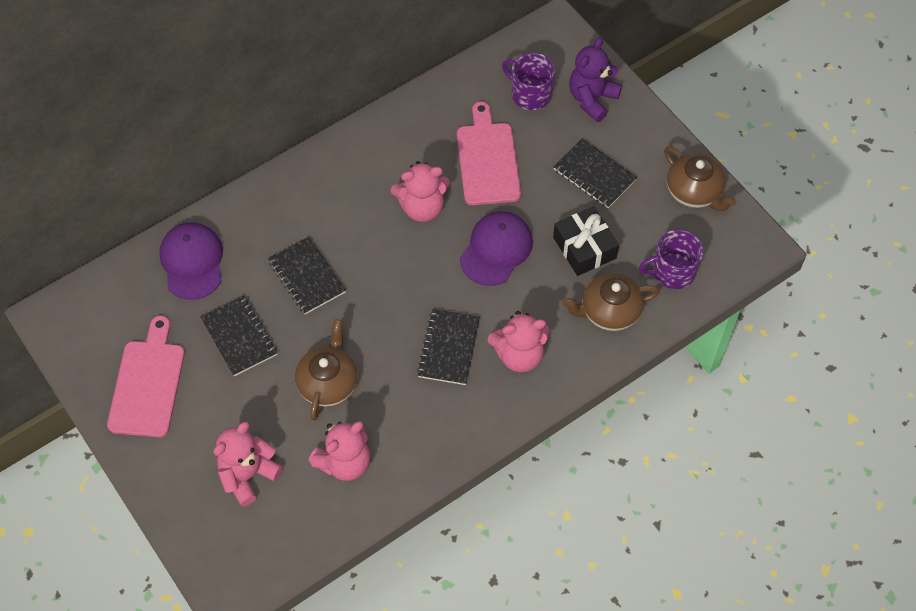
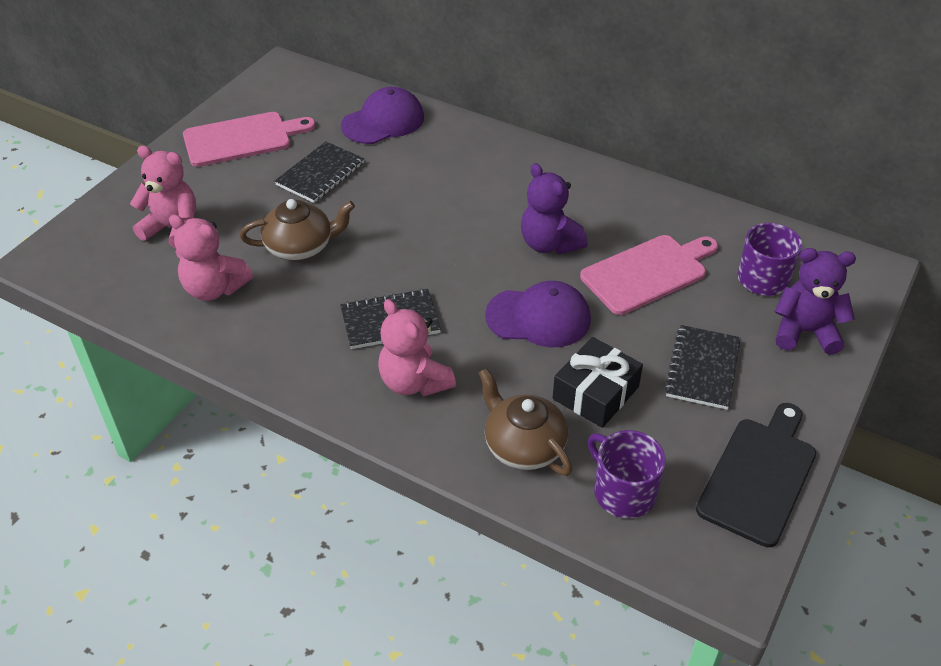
camera: 65 degrees right, 15 degrees down
(307, 277) = (412, 193): black notebook -> none
(422, 207) = (549, 244): pink teddy bear -> purple teddy bear
(694, 191) = (759, 476): brown teapot -> black cutting board

